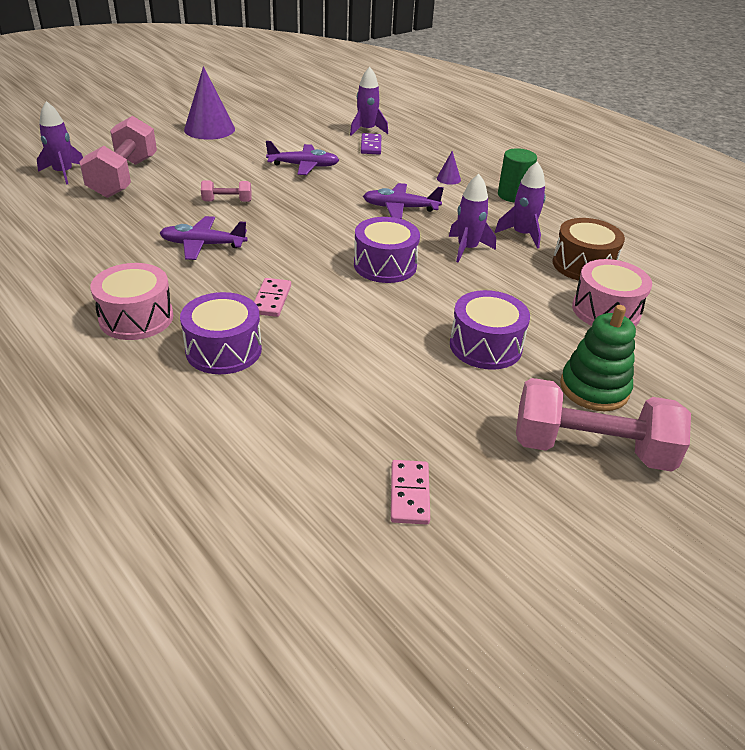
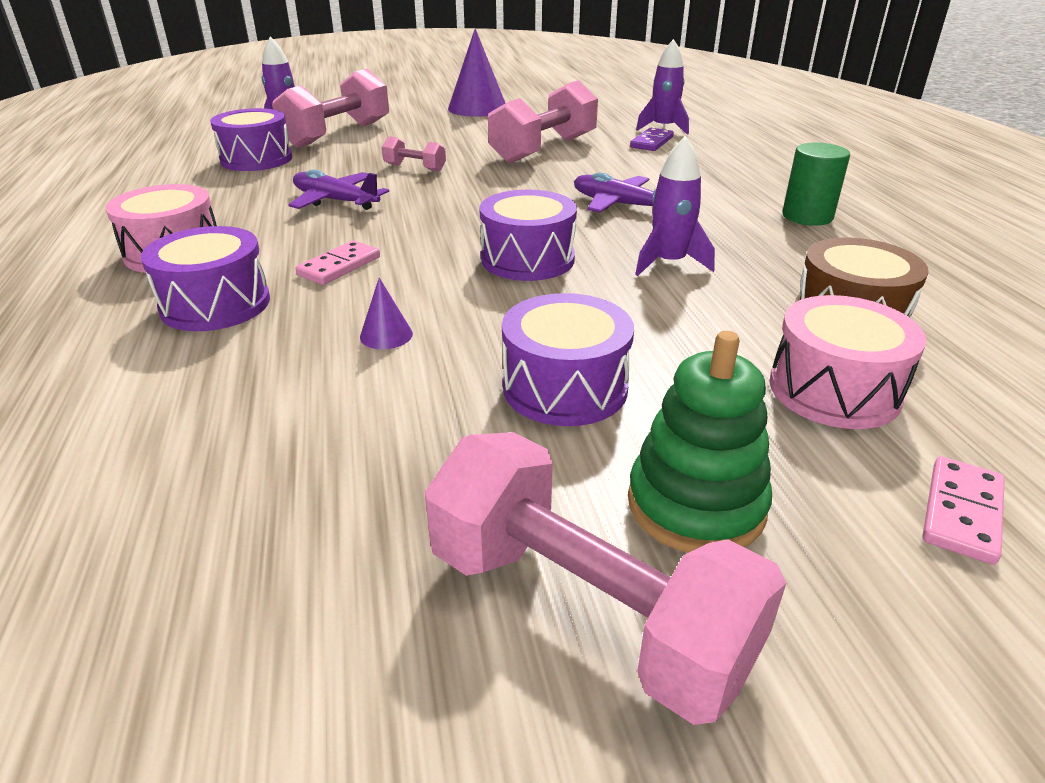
camera: 30 degrees right, 5 degrees down
(86, 216) = (256, 159): none -> purple drum
(304, 166) = (544, 150): purple plane -> pink dumbbell
(409, 494) = (198, 565): pink domino -> pink domino (961, 512)
(448, 179) = (724, 186): purple cone -> purple cone (386, 335)
(522, 235) = (776, 262): purple rocket -> none

